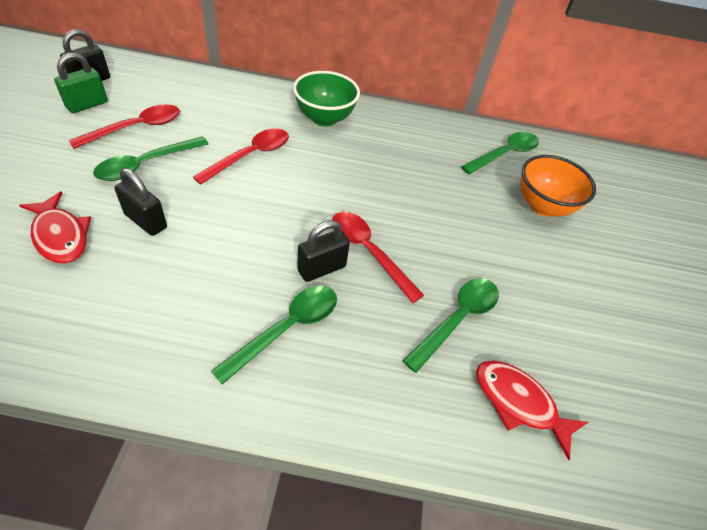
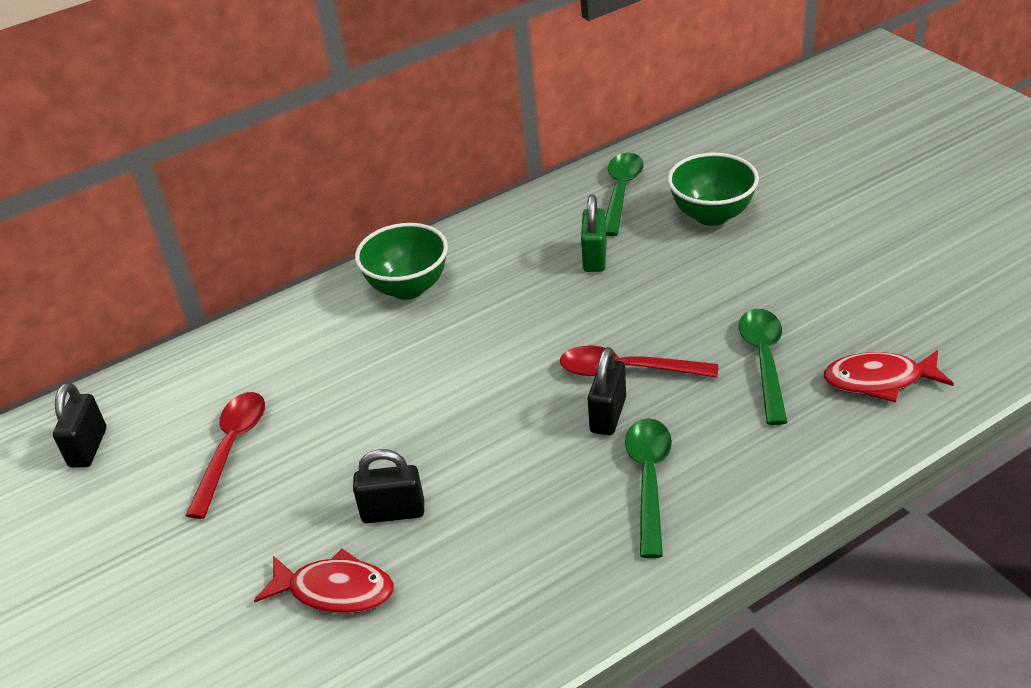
camera: 30 degrees left, 10 degrees down
(87, 105) = (133, 472): green padlock -> green padlock (595, 257)
(146, 164) = (304, 470): green spoon -> none
(250, 156) = (394, 379): red spoon -> none
(543, 206) = (712, 215): orange bowl -> green bowl

